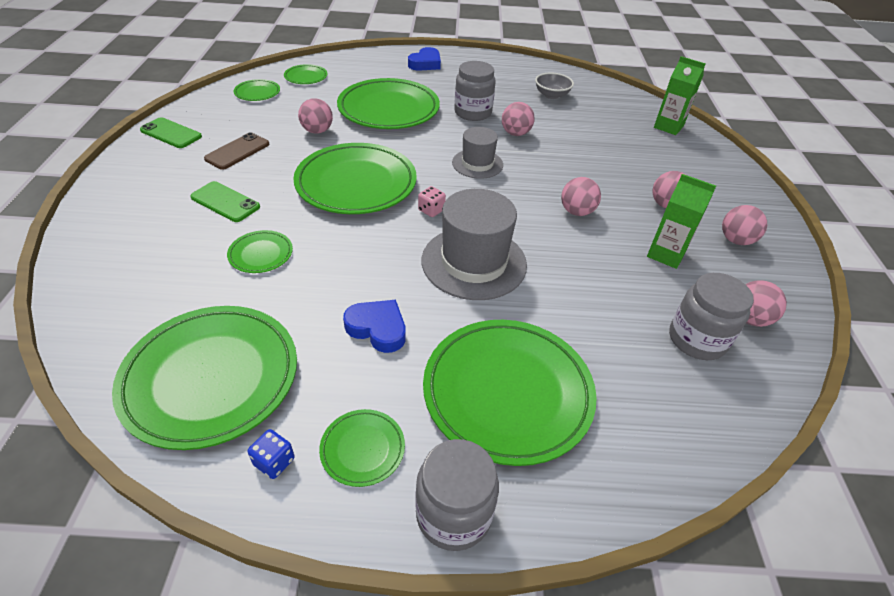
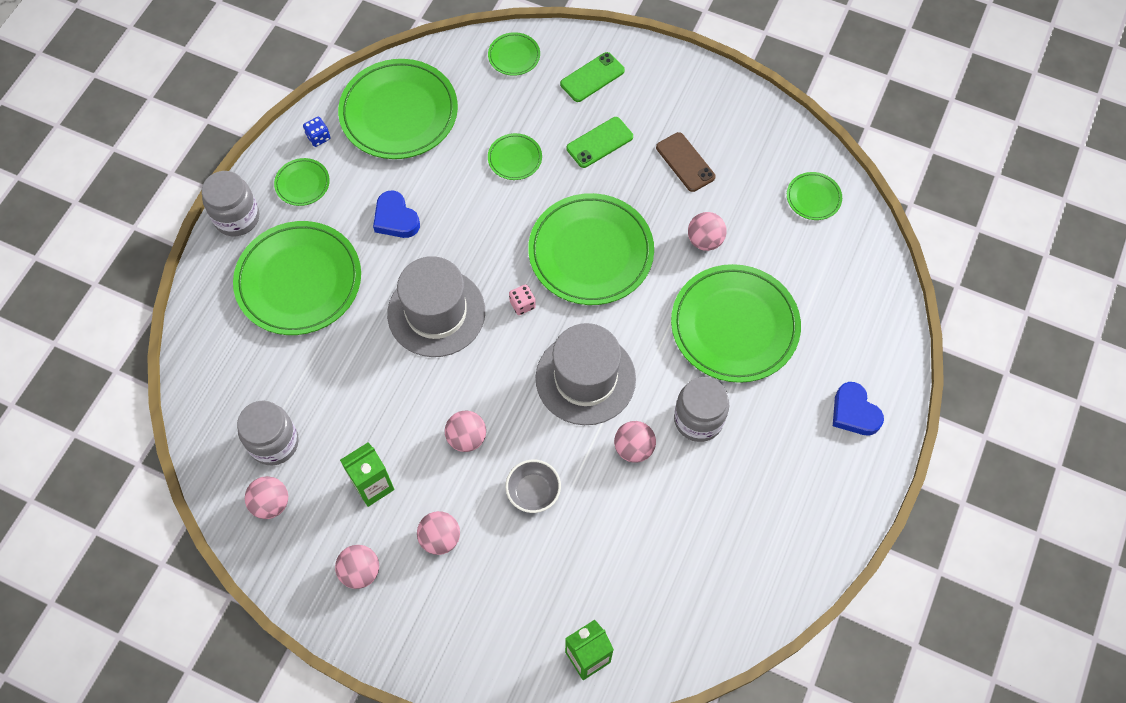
camera: 115 degrees right, 20 degrees up
(171, 133) = (740, 110): green phone -> green phone (592, 77)
(306, 77) = (845, 256): green plate -> green plate (514, 56)
(377, 328) = (395, 219): blue heart -> blue heart turned 90 degrees clockwise
(477, 164) = (585, 378): grey hat -> grey hat, size x1.69
(551, 95) = (716, 544): grey bowl -> grey bowl (533, 492)

